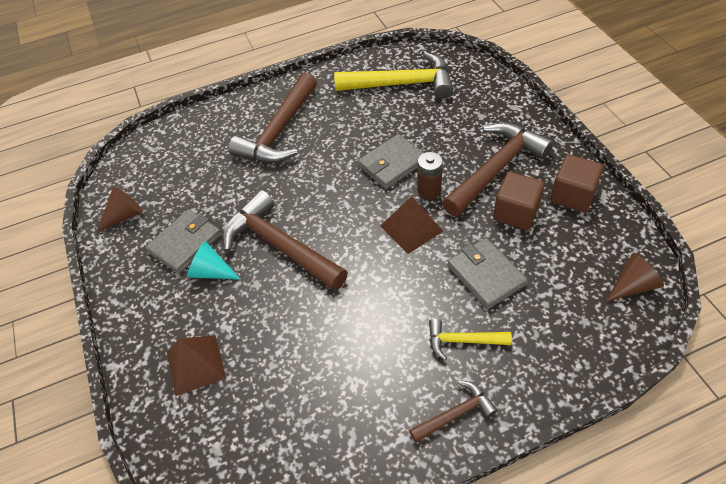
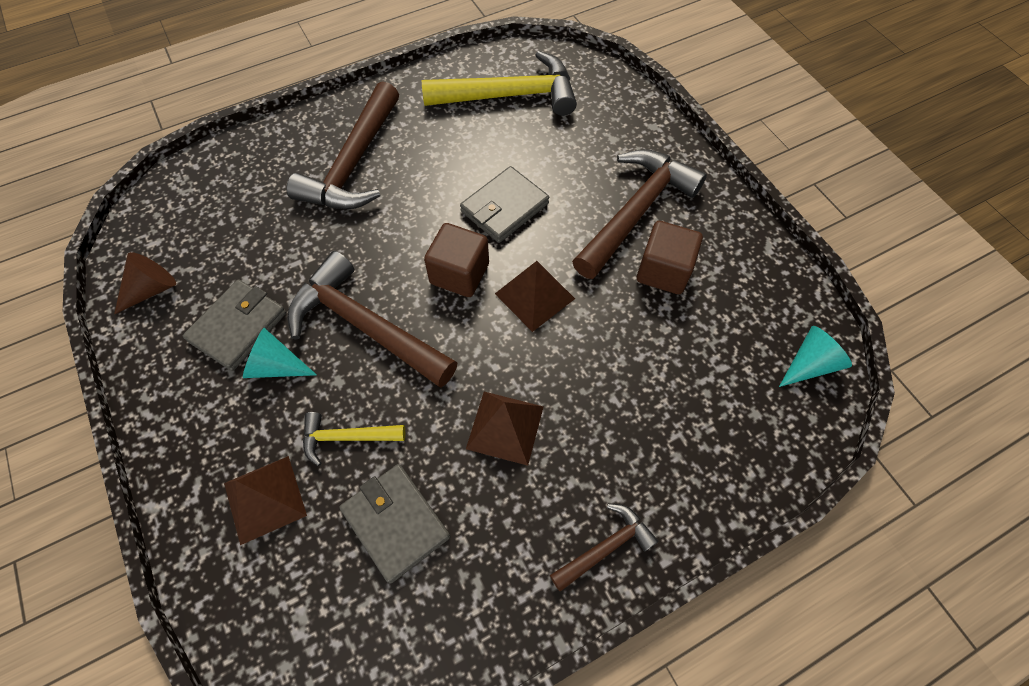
camera: 10 degrees left, 10 degrees up
(382, 322) = (505, 427): none -> brown pyramid
(429, 190) = (553, 243): brown battery -> none
(462, 340) = (608, 447): yellow hammer -> yellow hammer (347, 437)
(486, 275) = (632, 357): grey wallet -> grey wallet (396, 523)
(572, 196) = (731, 246): brown cube -> brown cube (459, 274)
(632, 285) = (810, 364): brown cone -> turquoise cone

